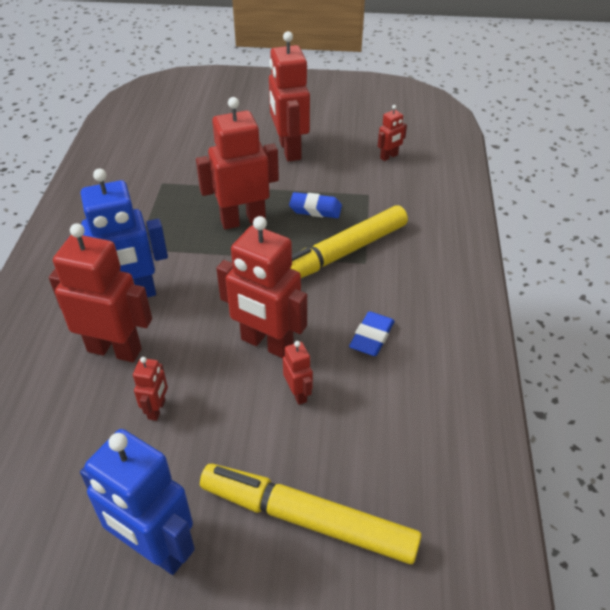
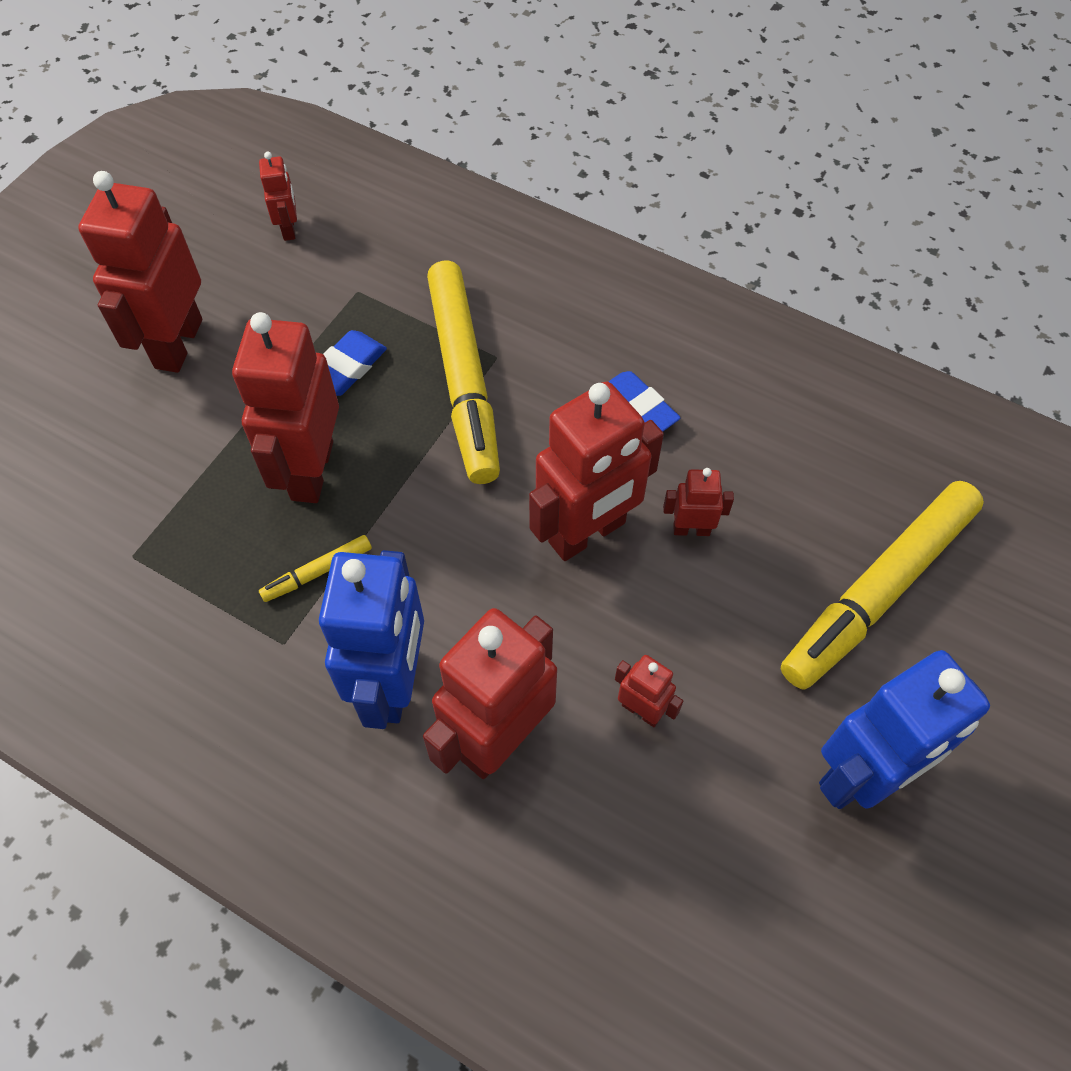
camera: 65 degrees left, 15 degrees up
(183, 245) = (317, 572): none -> yellow marker
(289, 150) = (178, 343): red robot -> red robot turned 90 degrees clockwise

